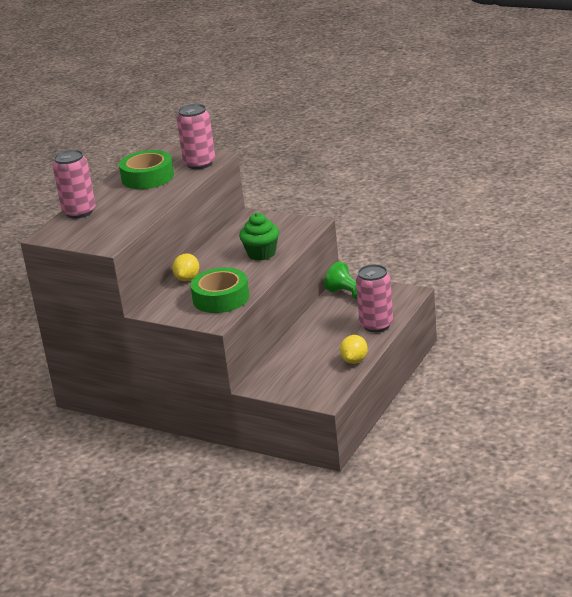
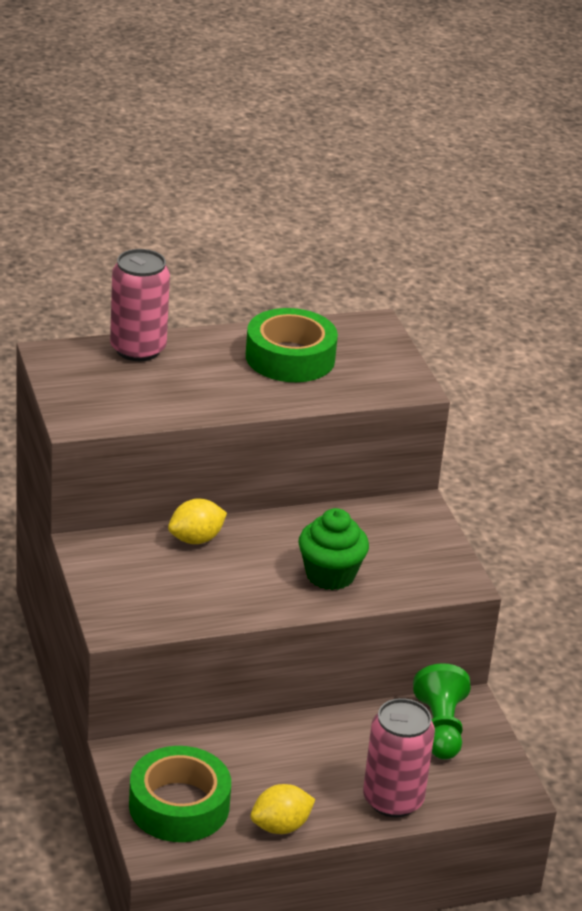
camera: 40 degrees right, 5 degrees up
(199, 163) = (378, 383): pink can -> none
(221, 298) = (178, 599): green tape -> green tape (179, 805)

